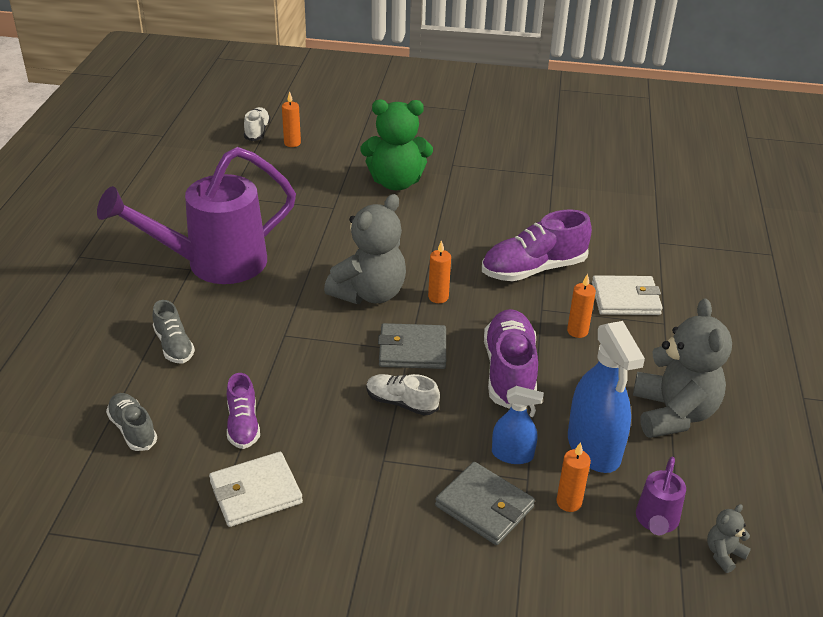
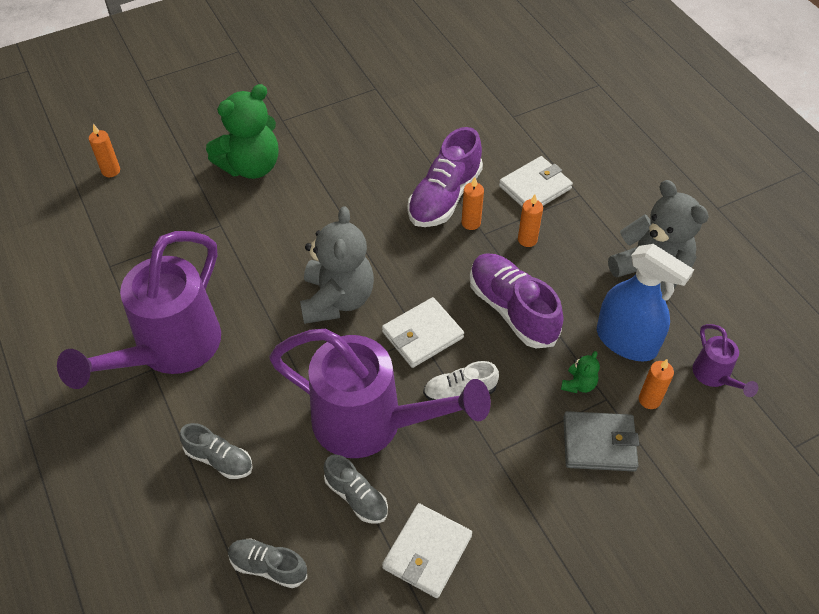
camera: 35 degrees left, 15 degrees up
(243, 425) = (356, 497): purple shoe -> grey shoe
(257, 132) = (62, 175): white shoe -> none
(307, 386) = (372, 424): none -> purple watering can
(412, 350) = (422, 335): grey wallet -> white wallet
(438, 297) = (396, 269): orange candle -> orange candle (471, 223)
(512, 454) = (578, 384): blue spray bottle -> green teddy bear
(723, 554) = (773, 374): grey teddy bear -> none

